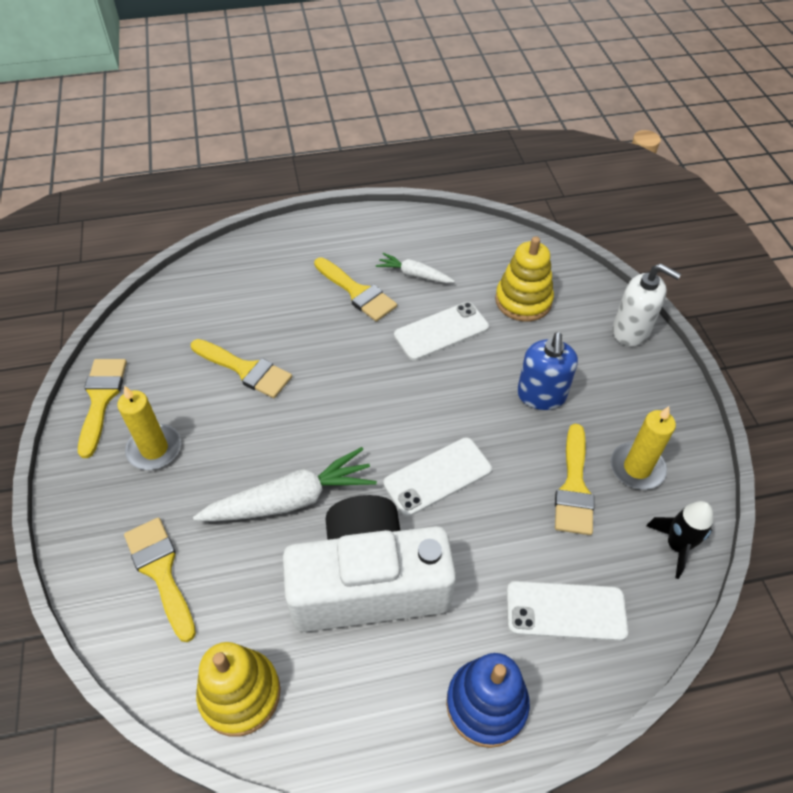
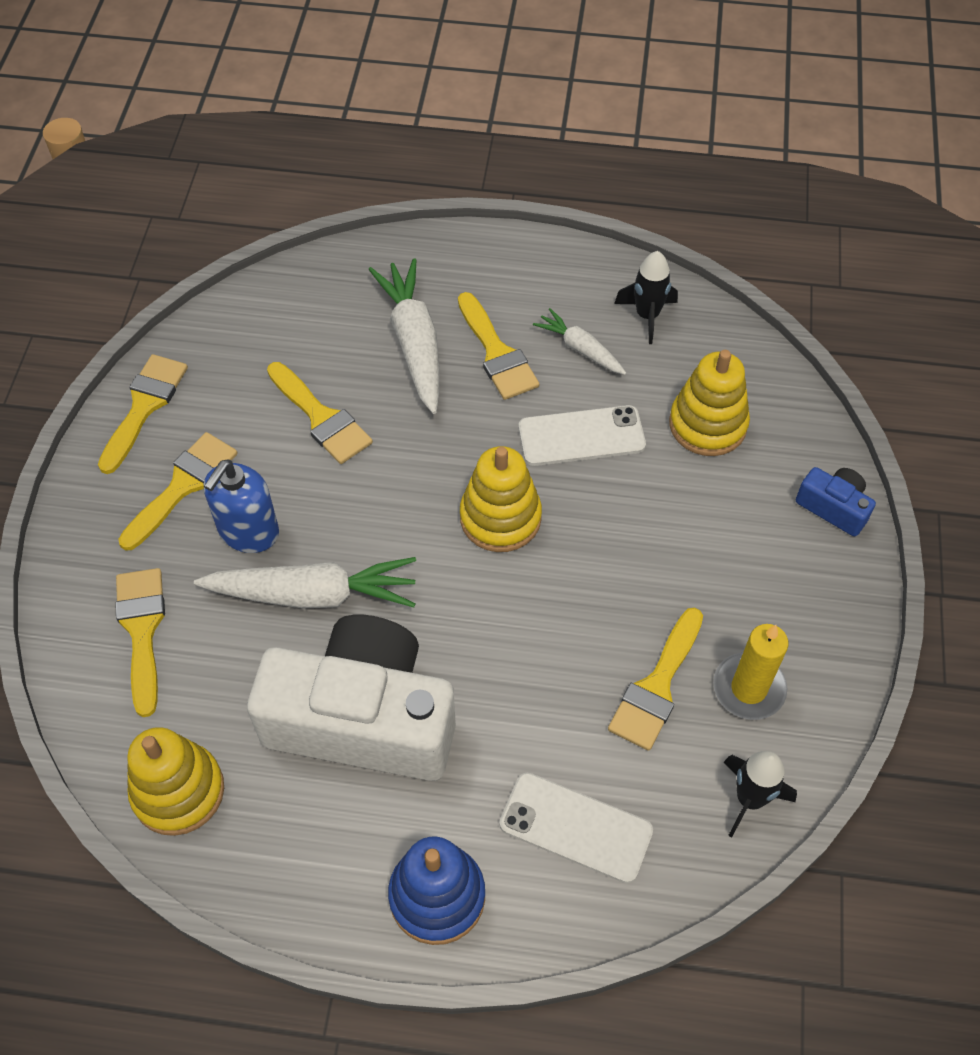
camera: 20 degrees right, 5 degrees up
(154, 449) = (183, 486): yellow candle -> yellow brush
(294, 301) = (414, 343): none -> white carrot
(409, 402) = (500, 518): none -> yellow stacking toy
(437, 476) = (495, 620): white phone -> none
(450, 243) = (647, 316): none -> black rocket
(541, 395) = (671, 558): blue soap dispenser -> blue soap dispenser (248, 531)
(631, 331) = (833, 507): white soap dispenser -> blue camera

